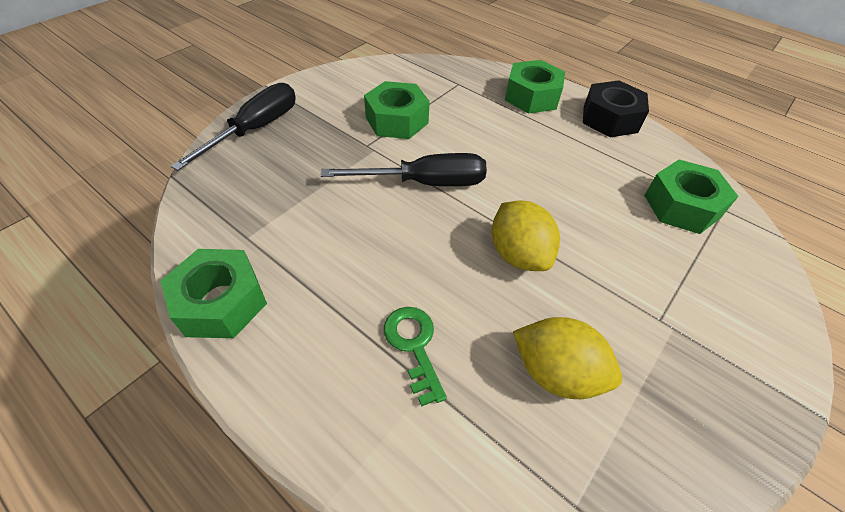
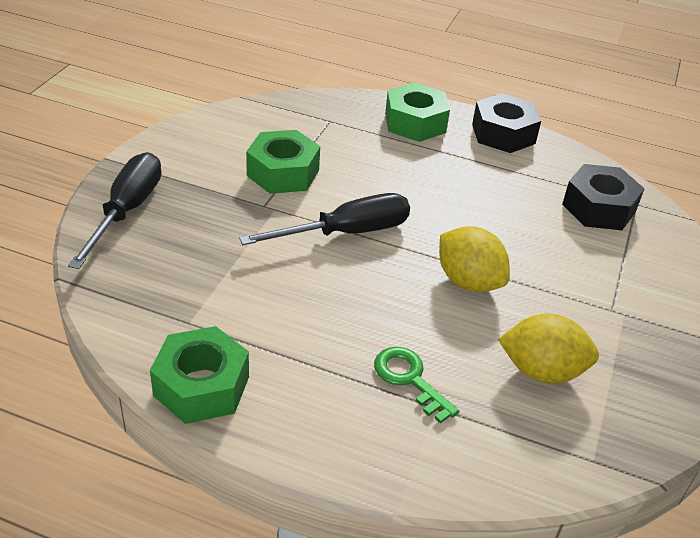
camera: 20 degrees left, 10 degrees down
(682, 206) = (599, 208): green nut -> black nut

